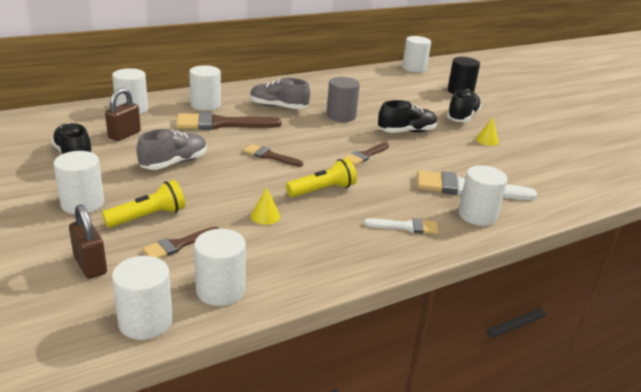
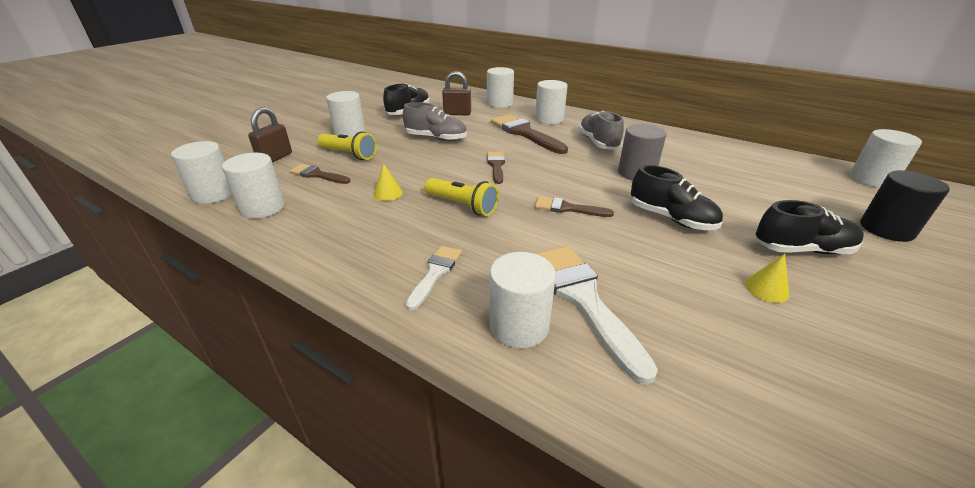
camera: 65 degrees right, 5 degrees up
(406, 227) = (435, 273): white brush -> white brush turned 135 degrees counterclockwise

